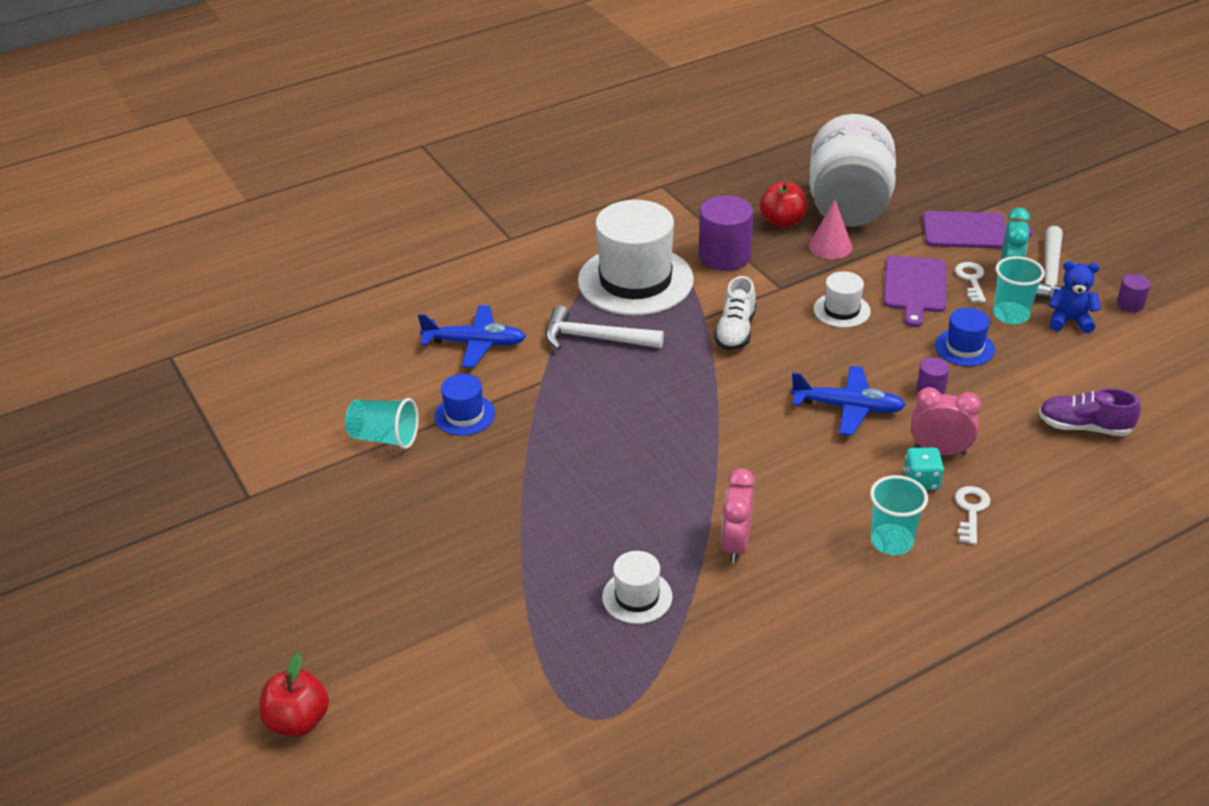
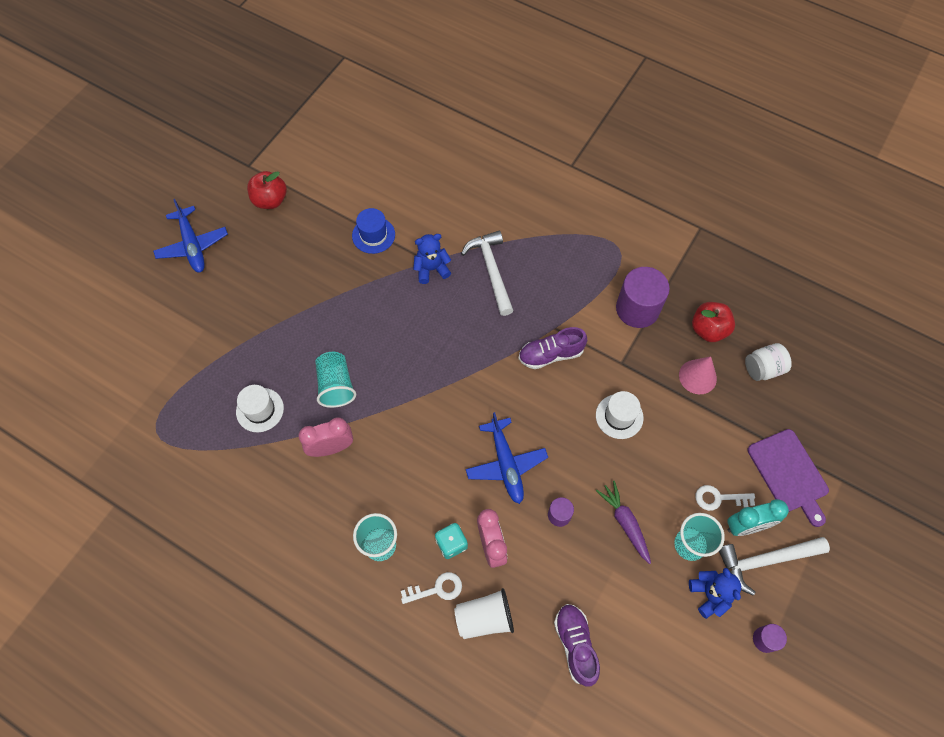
camera: 60 degrees right, 25 degrees up
(298, 721) = (98, 285): red apple -> red apple (270, 200)
(385, 438) = (331, 204): turquoise cup -> turquoise cup (336, 385)
(475, 343) = (446, 204): blue plane -> blue plane (192, 245)
(554, 383) = (431, 269): none -> blue teddy bear
(635, 280) = (571, 264): white hat -> none
(735, 331) = (551, 354): white shoe -> purple shoe
(849, 206) = (763, 369): white jar -> white jar, size x0.42
(914, 287) = (681, 458): purple cutting board -> none
(964, 347) = (625, 523): blue hat -> purple carrot
(971, 280) = (719, 498): white key -> white key turned 150 degrees counterclockwise
(1023, 484) = (484, 618): none -> white cup

